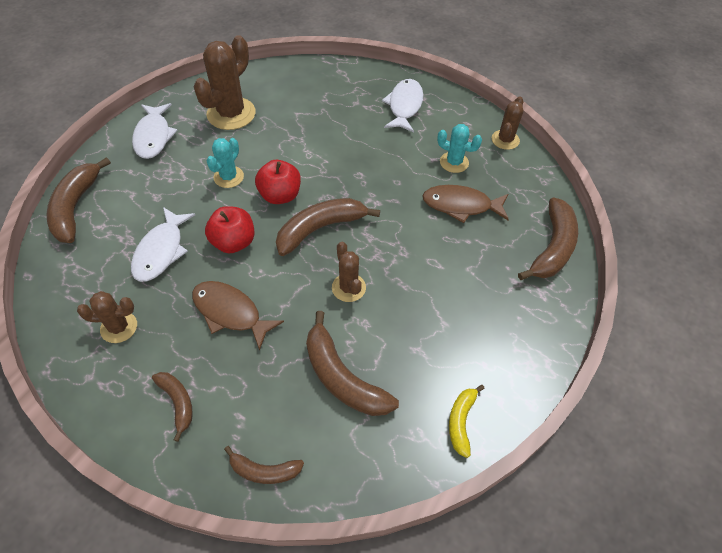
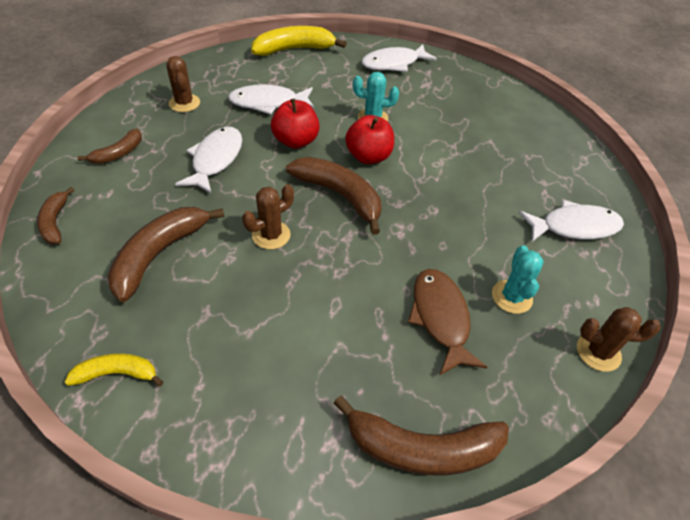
camera: 70 degrees right, 5 degrees down
(76, 207) = (294, 49): brown banana -> yellow banana
(230, 313) = (215, 159): brown fish -> white fish
(231, 114) = (455, 98): brown cactus -> none

